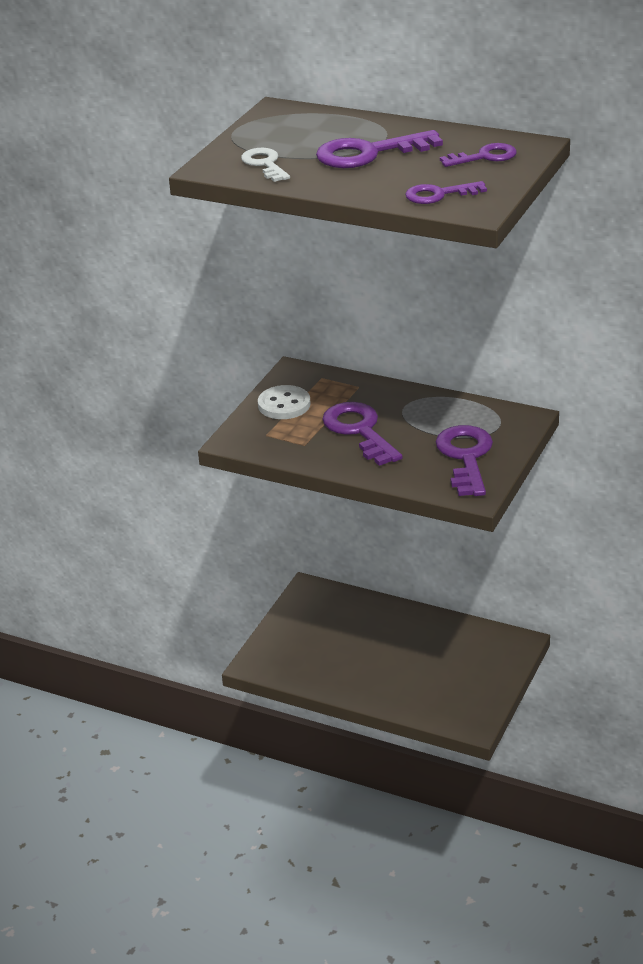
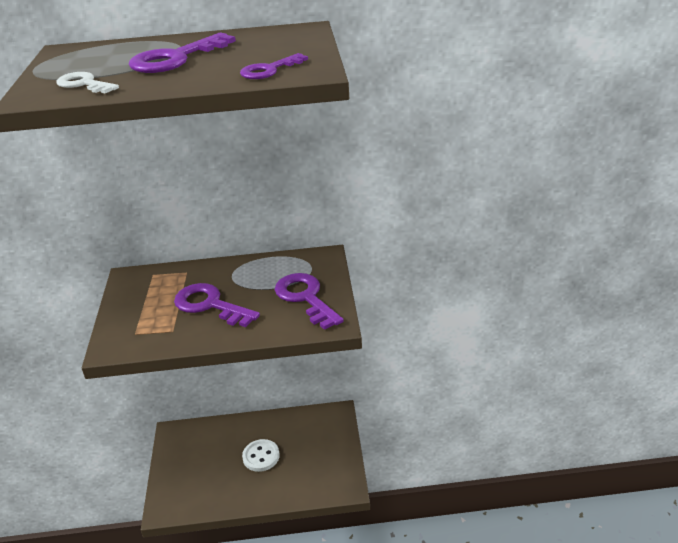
camera: 30 degrees left, 0 degrees up
(284, 405) = (135, 304): white button -> white button (261, 456)
(485, 157) = (278, 41): purple key -> none

